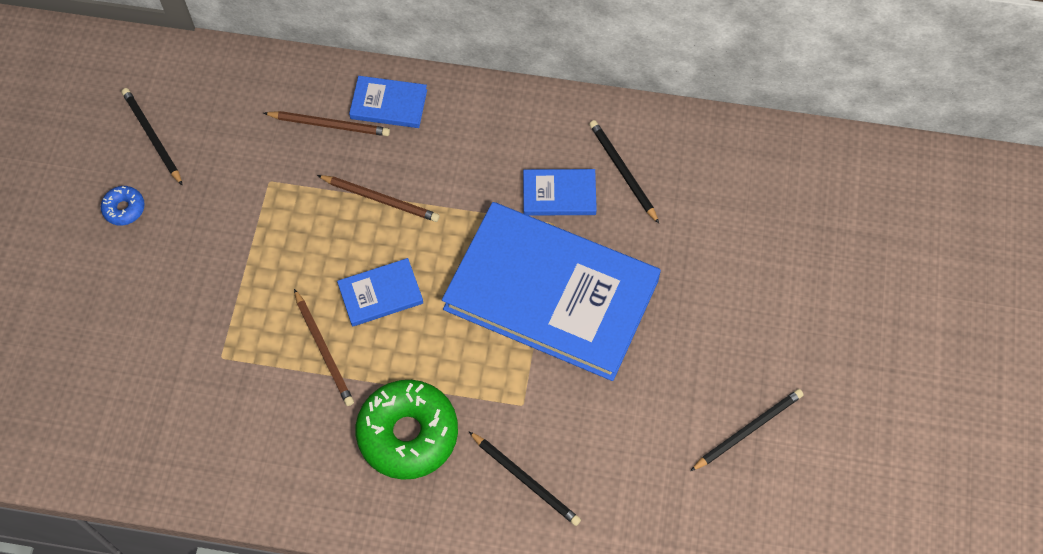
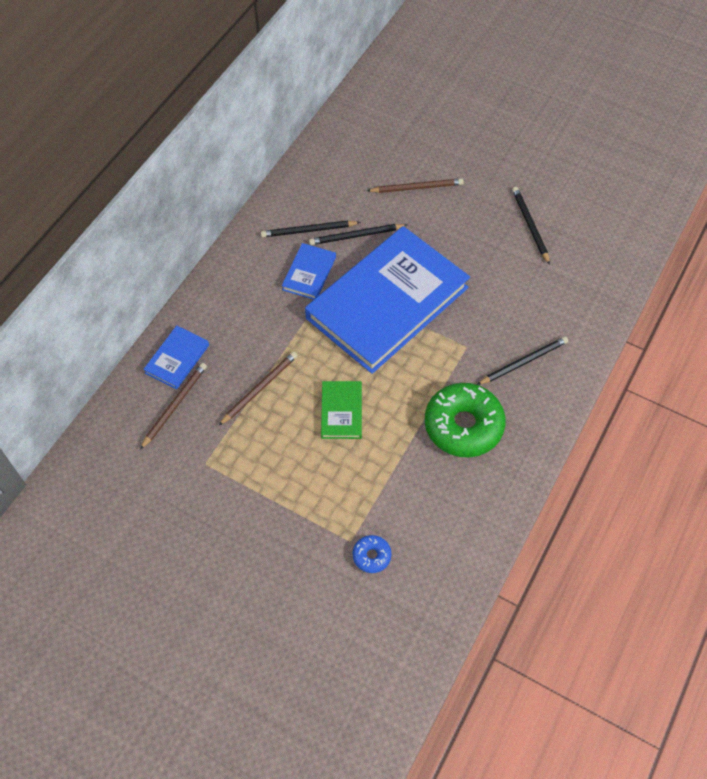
camera: 70 degrees left, 5 degrees down
(124, 208) = (177, 584): blue donut -> blue donut (371, 556)
(152, 136) = (116, 544): black pencil -> black pencil (356, 236)
(324, 350) = (373, 464): brown pencil -> brown pencil (417, 187)
(380, 294) = (341, 411): blue book -> green book

